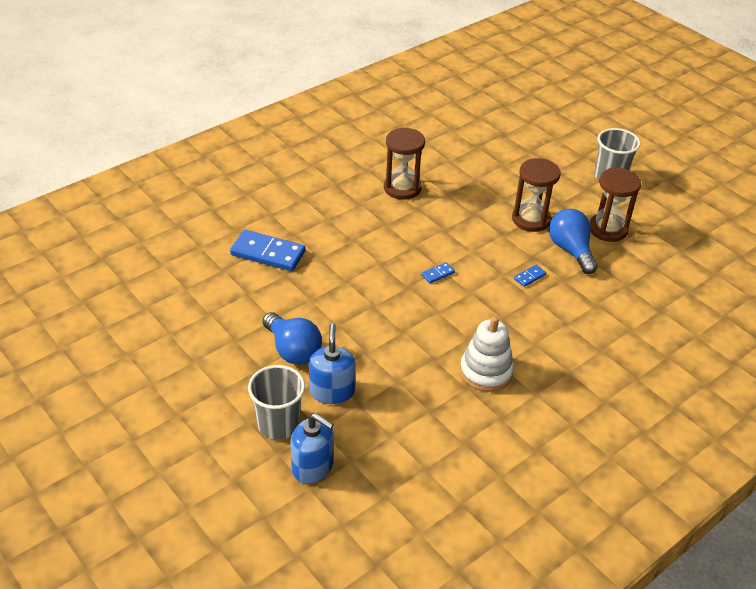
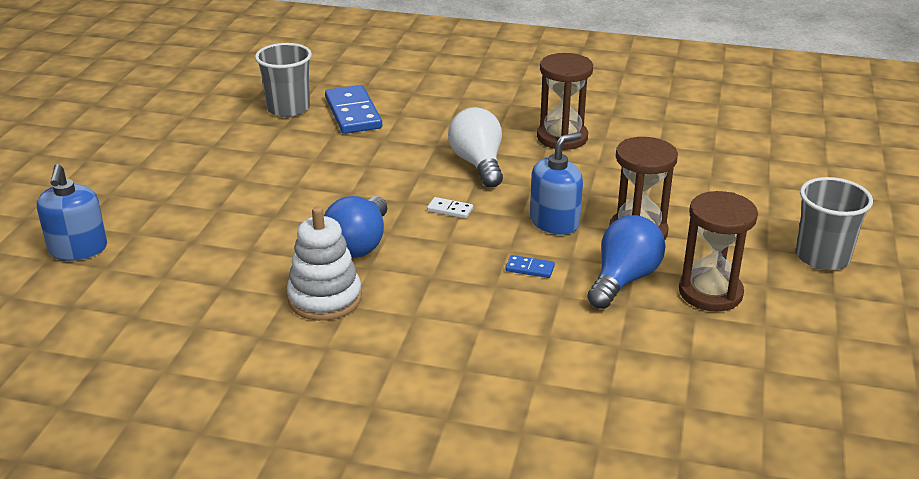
camera: 55 degrees right, 10 degrees down
(278, 424) = (119, 210): grey cup -> grey cup (288, 108)
(292, 350) = (230, 177): blue light bulb -> blue light bulb (359, 244)
(332, 391) = (193, 219): blue soap dispenser -> blue soap dispenser (554, 222)
(396, 235) = (478, 164): none -> white light bulb
(438, 274) = (450, 210): blue domino -> white domino

